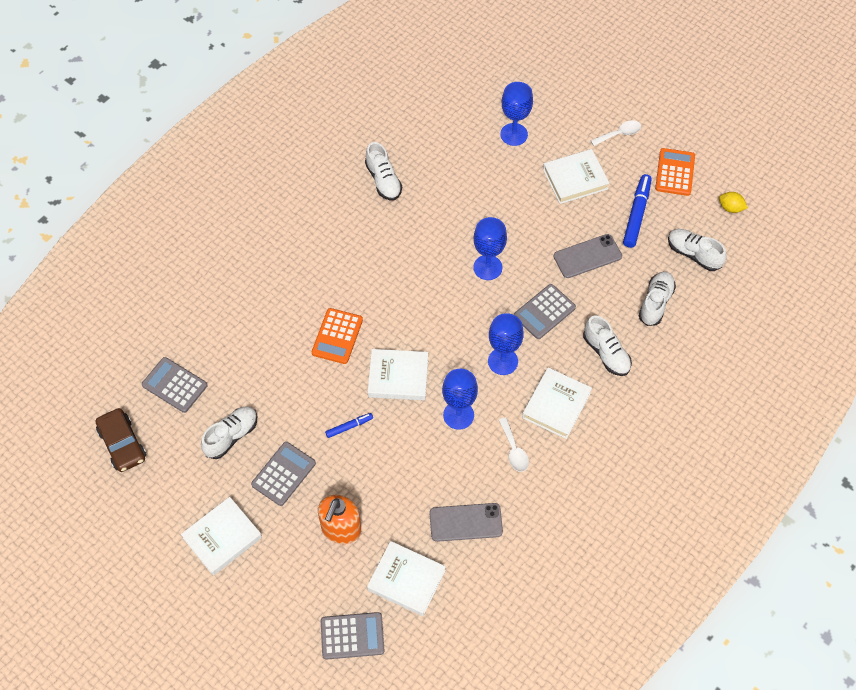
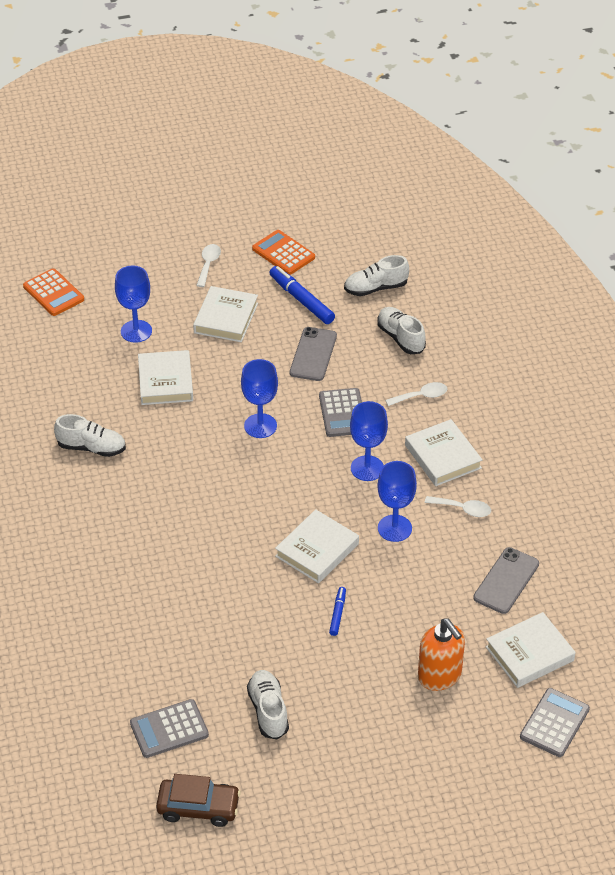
camera: 55 degrees left, 15 degrees down
(222, 538) = (374, 774): white book -> white book (165, 381)
(283, 474) = (345, 690): grey calculator -> none
(337, 336) = (232, 572): orange calculator -> orange calculator (53, 293)
(606, 353) = (421, 396): white shoe -> white spoon
(730, 208) = (352, 241): yellow lemon -> none

